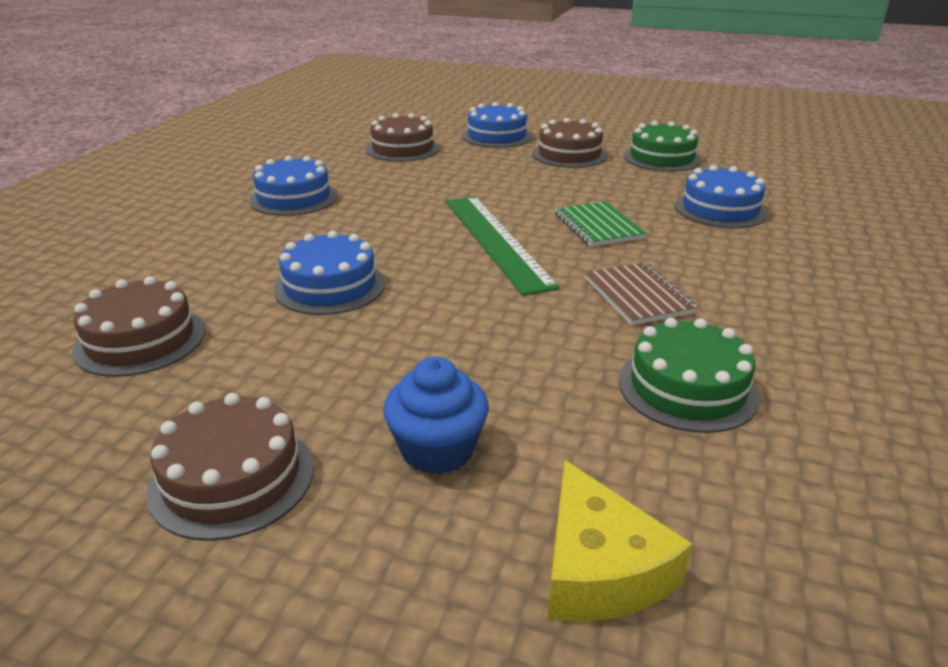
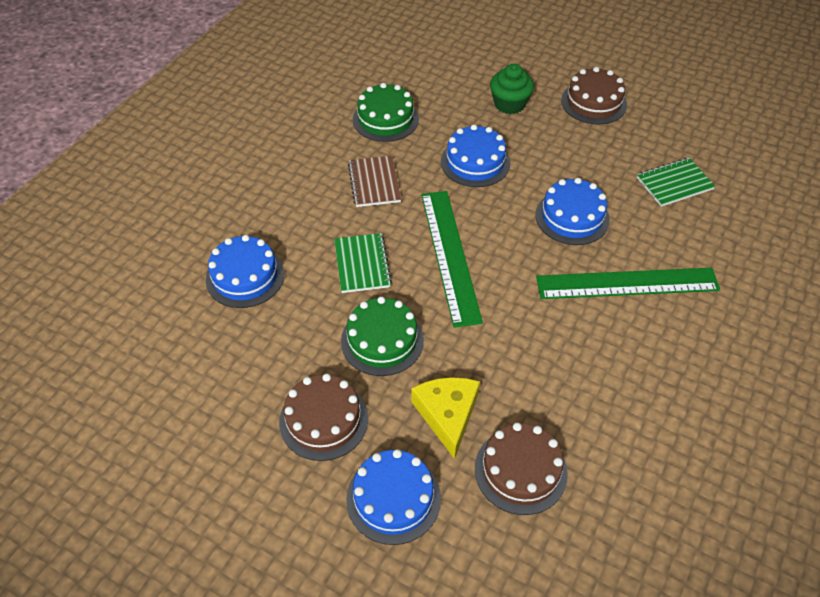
camera: 170 degrees left, 20 degrees up
(141, 340) = (674, 183): brown cake -> green notebook
(274, 237) = (627, 283): none -> green ruler
(294, 198) = (627, 352): blue cake -> blue cake (475, 162)
(437, 450) = (509, 104): blue cupcake -> green cupcake
(599, 568) = (458, 60): yellow cheese -> yellow cheese (447, 415)
(662, 158) = (225, 393): green cake -> green cake (382, 340)

